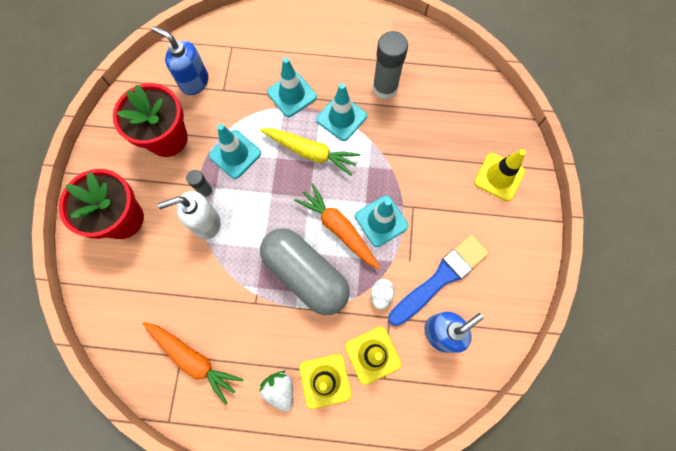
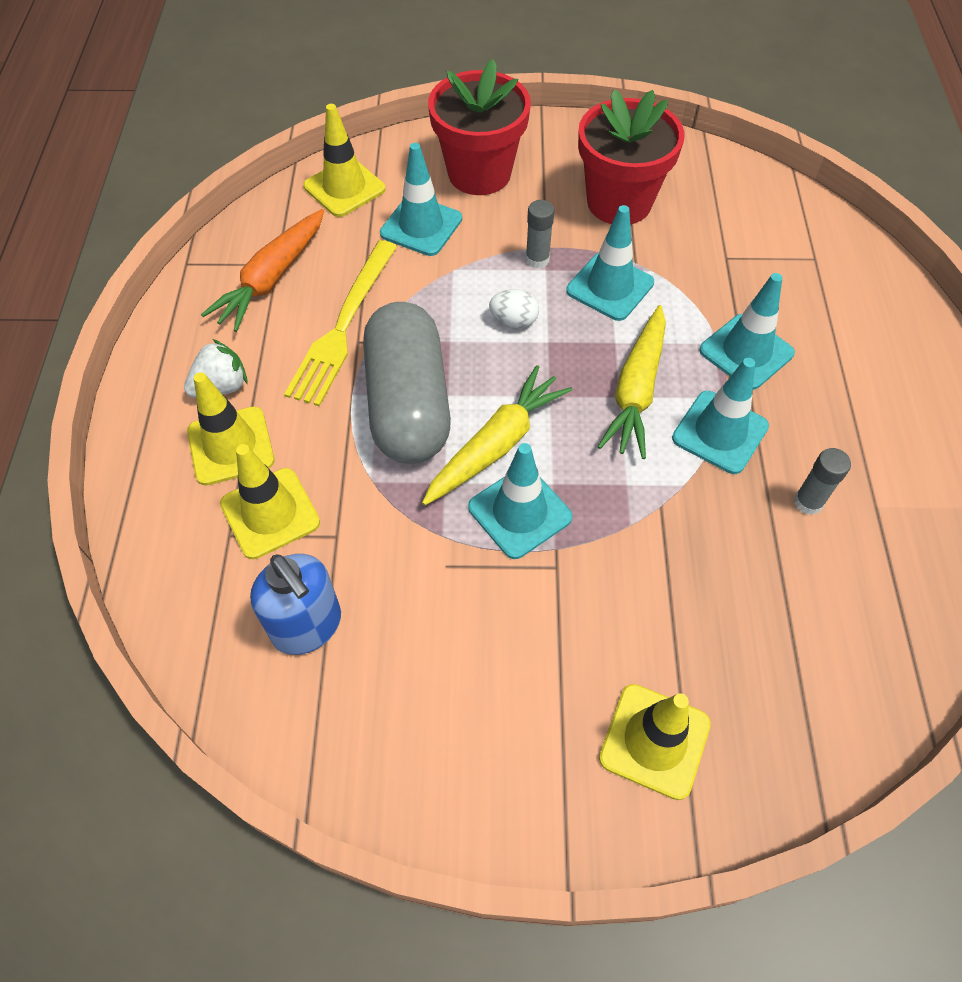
camera: 85 degrees right, 15 degrees down
(116, 309) = (344, 188): none -> yellow traffic cone
(164, 259) = (421, 226): none -> turquoise traffic cone
(194, 82) = (729, 220): blue soap dispenser -> none
(206, 223) = (484, 265): white soap dispenser -> none
(242, 312) = (343, 326): none -> yellow fork
(306, 274) = (408, 403): grey capsule -> grey capsule turned 45 degrees counterclockwise
(338, 228) = (496, 444): orange carrot -> yellow carrot
(381, 295) = (377, 520): white egg -> white egg (514, 321)
(385, 88) = (808, 502): grey glue stick -> grey glue stick, size x0.54
(440, 278) = (414, 622): blue brush -> none

